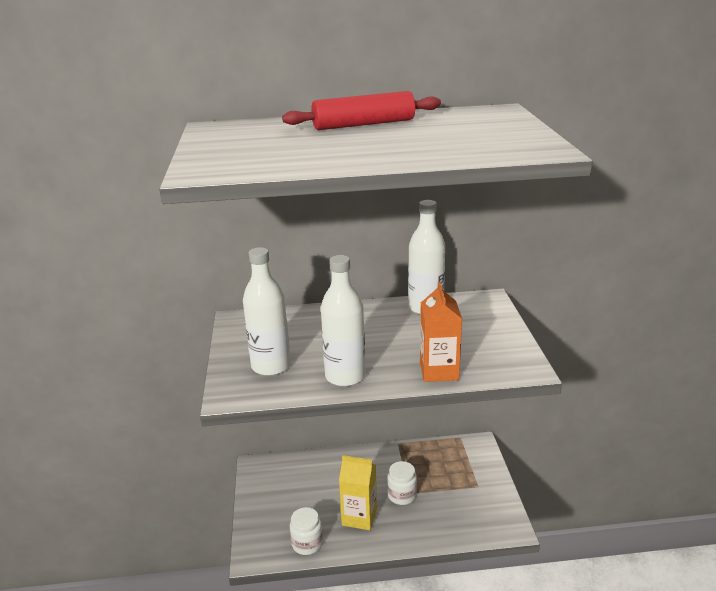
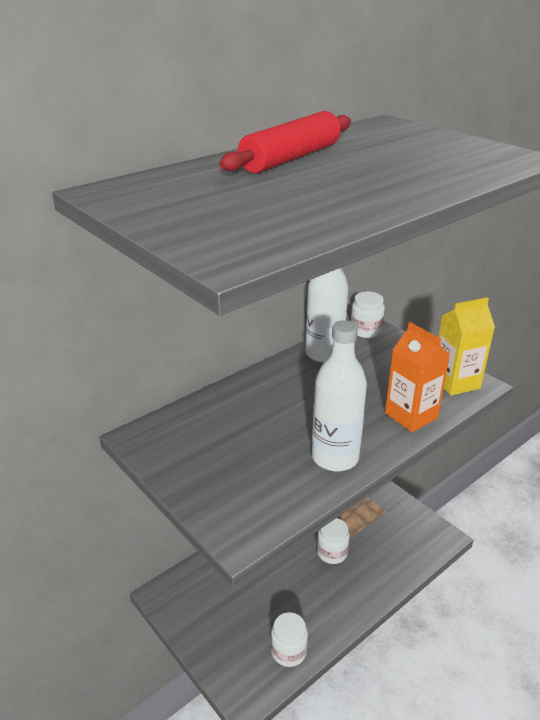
camera: 35 degrees left, 5 degrees up
(271, 366) = (246, 478): white bottle -> none
(359, 517) = (313, 595): yellow carton -> yellow carton (455, 382)
(482, 301) = (365, 331): none -> white jar

